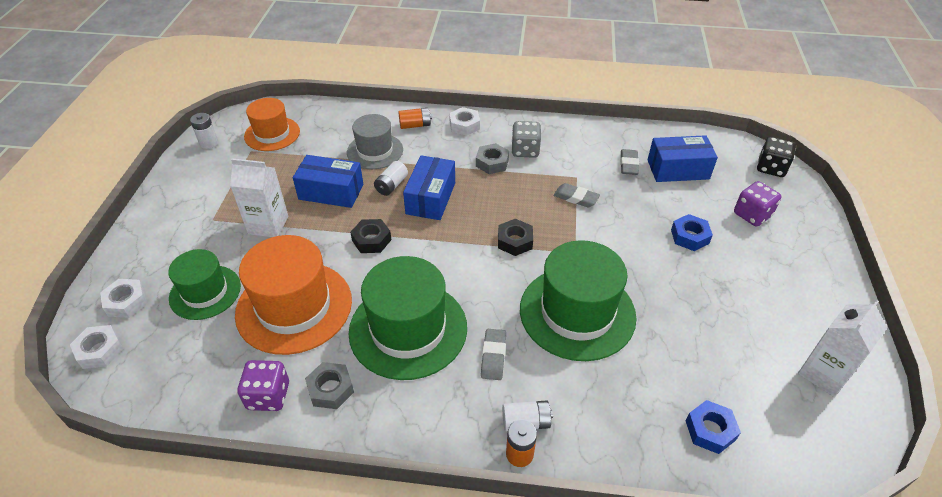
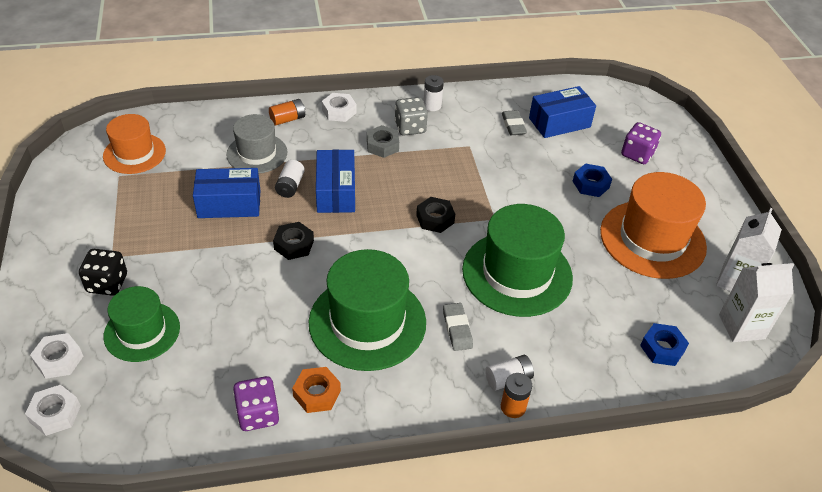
camera: 20 degrees left, 0 degrees up
(209, 143) = (65, 175): white battery -> white battery (432, 105)
(268, 225) = (177, 250): white carton -> white carton (741, 327)
(294, 307) = (244, 326): orange hat -> orange hat (652, 239)
(330, 389) = (317, 393): grey nut -> orange nut
(576, 198) = (476, 166): grey eraser -> none
(771, 168) = (639, 107): black dice -> black dice (107, 283)

